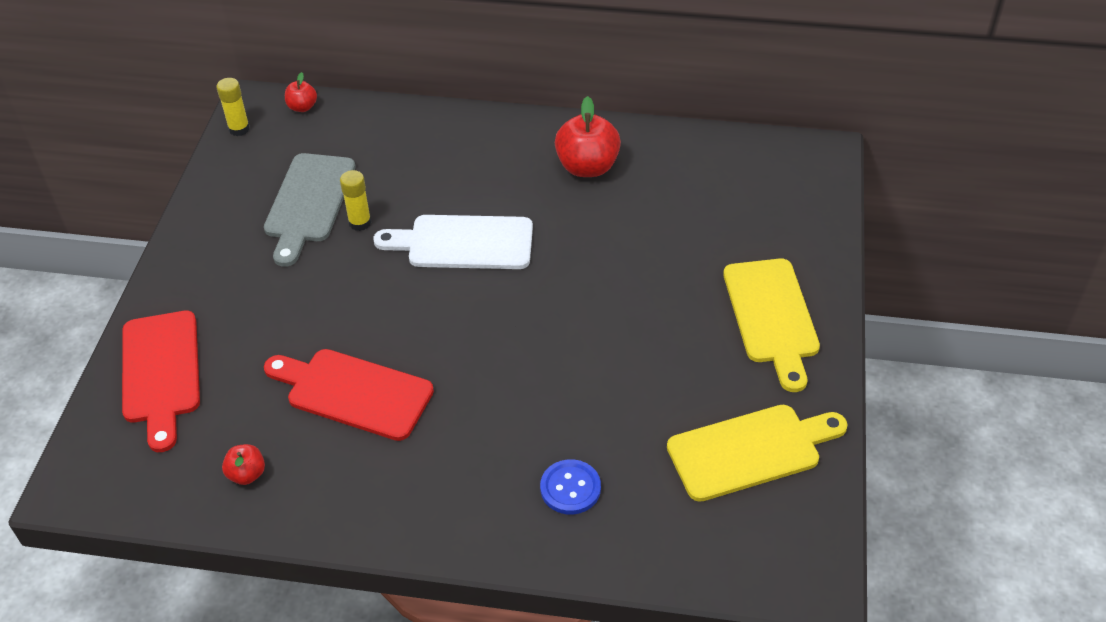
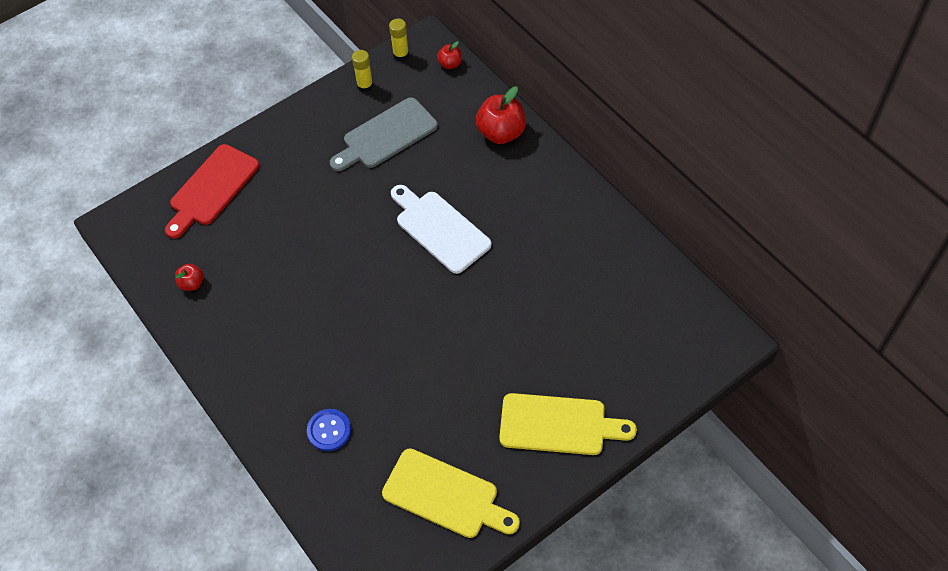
camera: 45 degrees right, 10 degrees up
(353, 393) = (286, 278): red cutting board -> none
(360, 223) = (399, 170): yellow glue stick -> yellow glue stick (365, 86)
(587, 167) = (567, 232): red apple -> red apple (501, 133)
(772, 316) = (558, 425): yellow cutting board -> yellow cutting board turned 120 degrees counterclockwise

